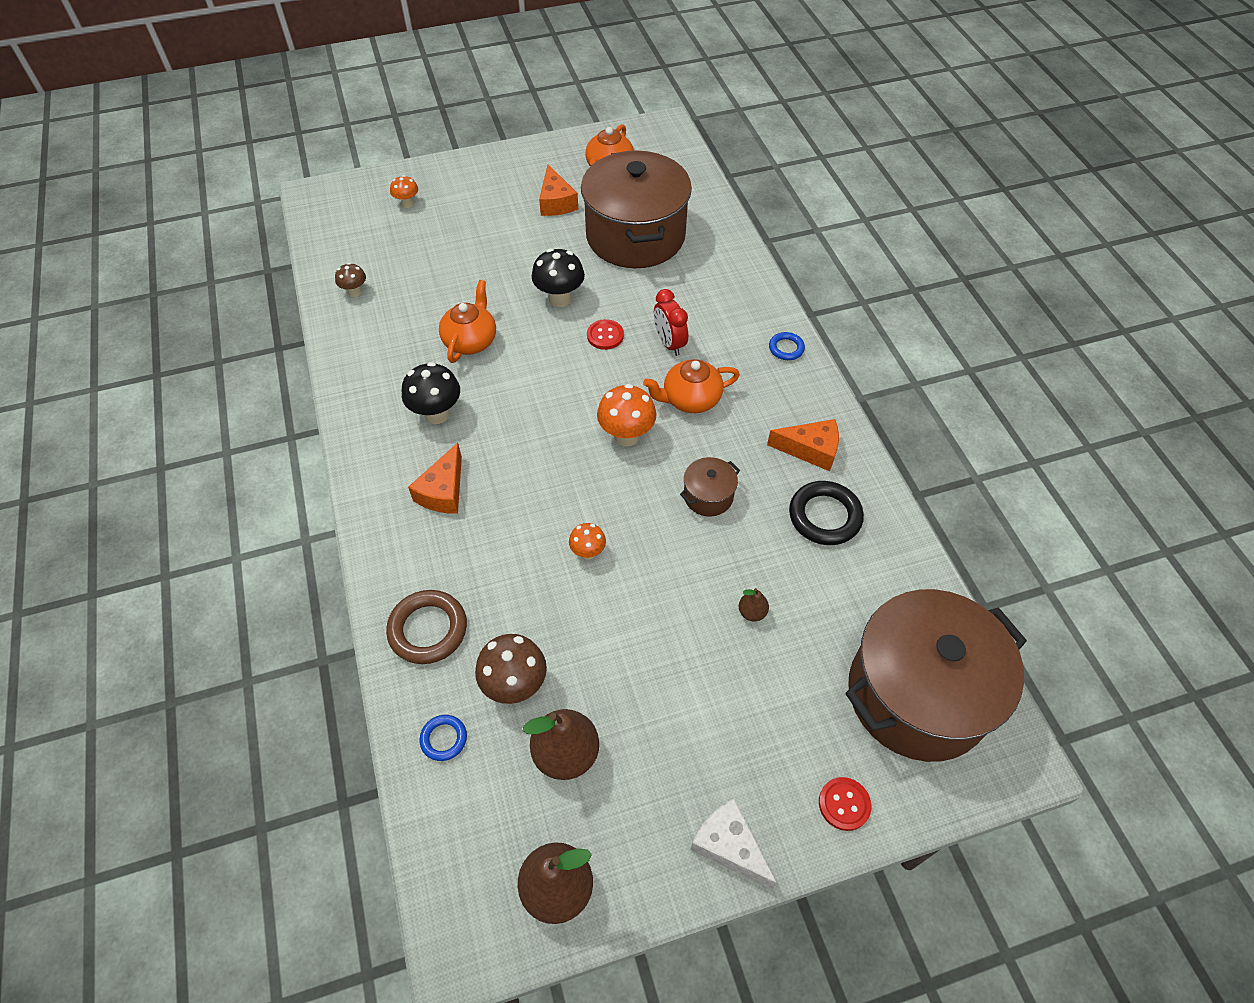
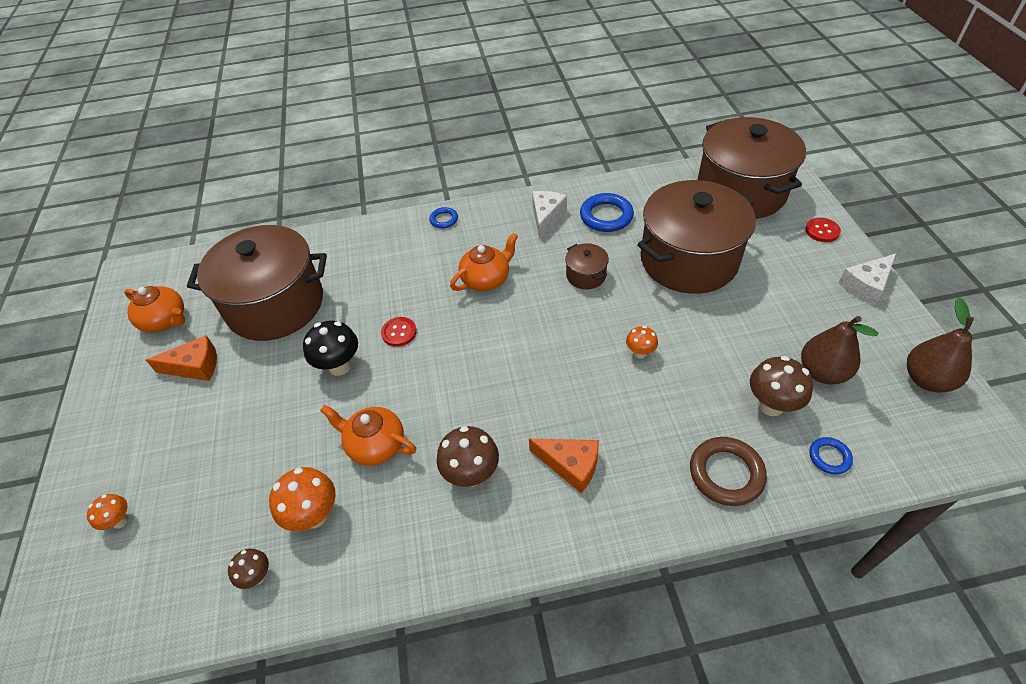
camera: 80 degrees left, 5 degrees down
(437, 414) = (471, 474): black mushroom -> brown mushroom
(626, 436) = (520, 322): orange mushroom -> orange mushroom (314, 515)
(669, 343) = (420, 288): red clock -> none
(690, 399) = (486, 279): orange teapot -> orange teapot turned 120 degrees counterclockwise
(752, 612) = (688, 260): brown pear -> brown pot
(810, 450) = (546, 217): orange cheese -> white cheese
(824, 516) = (606, 216): black ring -> blue ring

